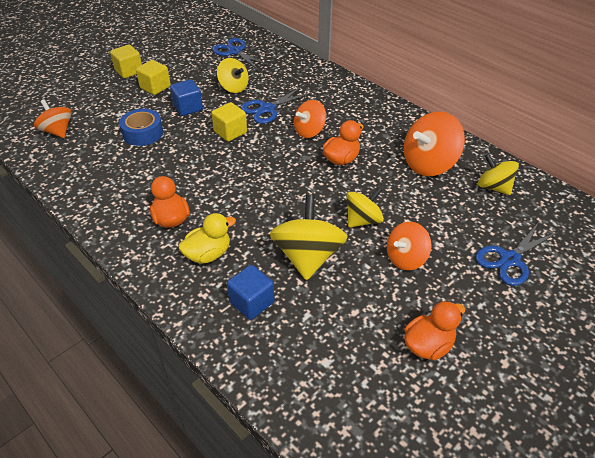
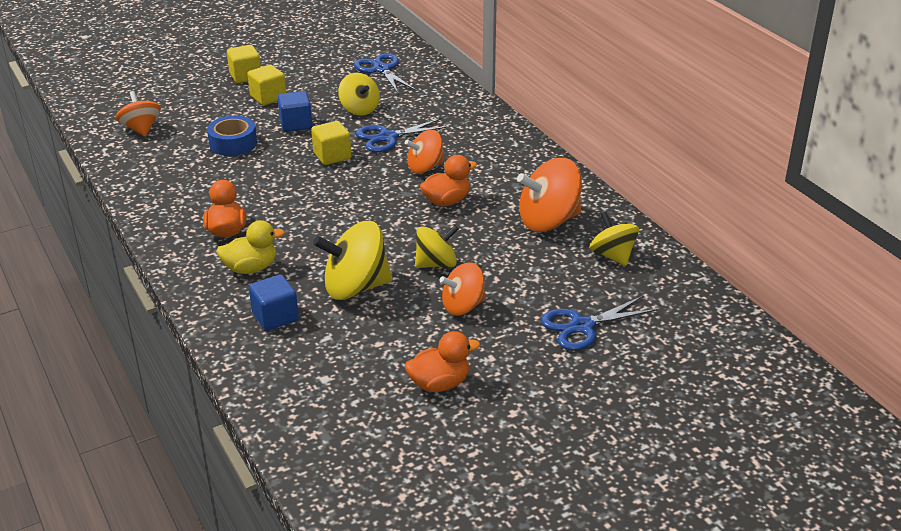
camera: 15 degrees right, 10 degrees down
(308, 256) = (355, 287): yellow spinning top -> yellow spinning top turned 120 degrees counterclockwise

